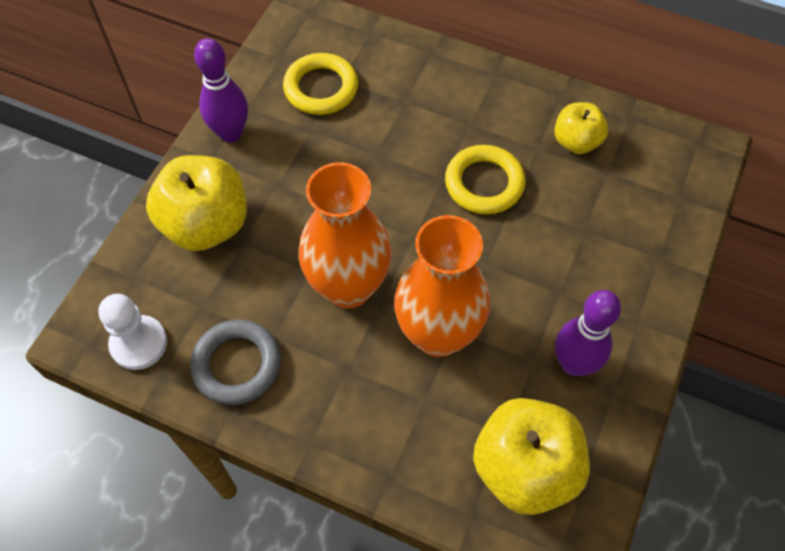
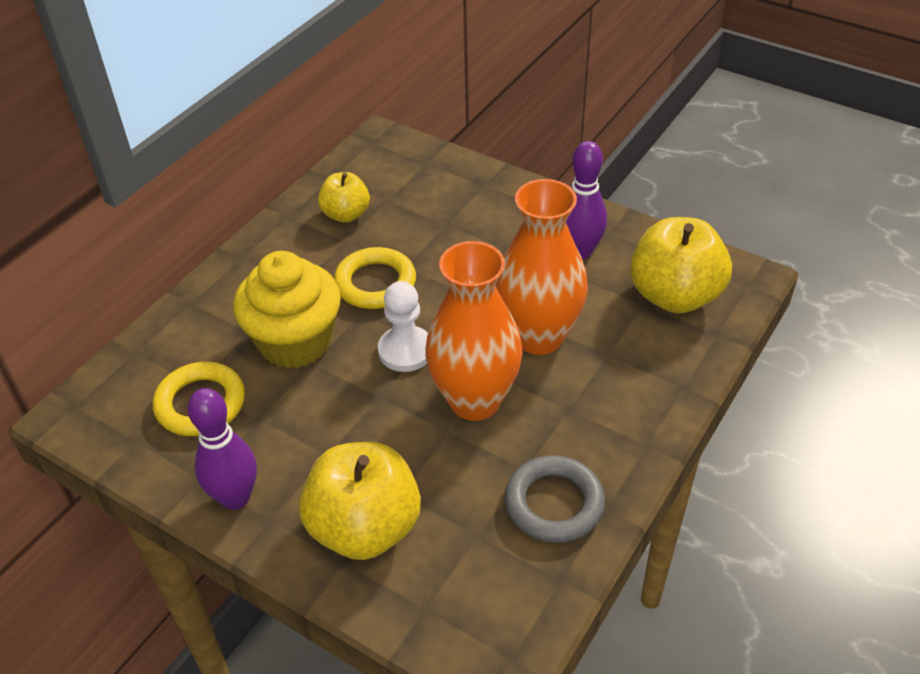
camera: 80 degrees left, 15 degrees down
(139, 343) = (516, 602): white pawn -> white pawn (405, 351)
(399, 136) = (295, 342): none -> yellow cupcake

